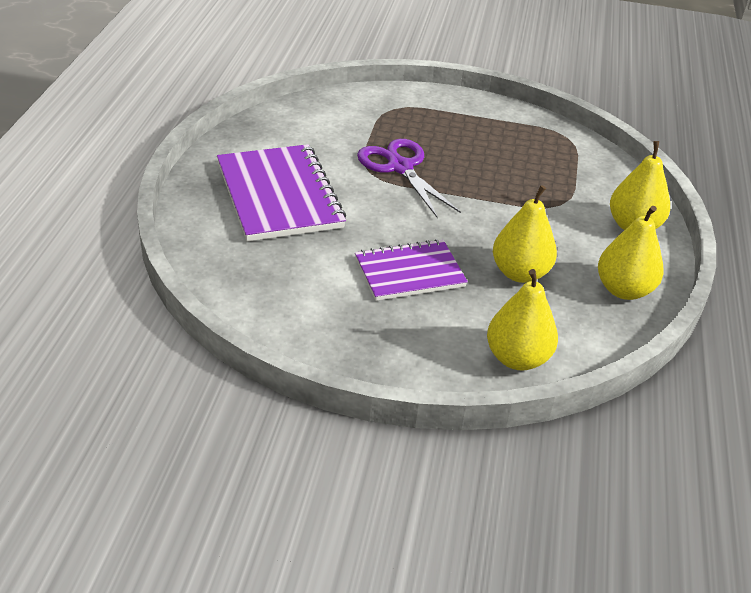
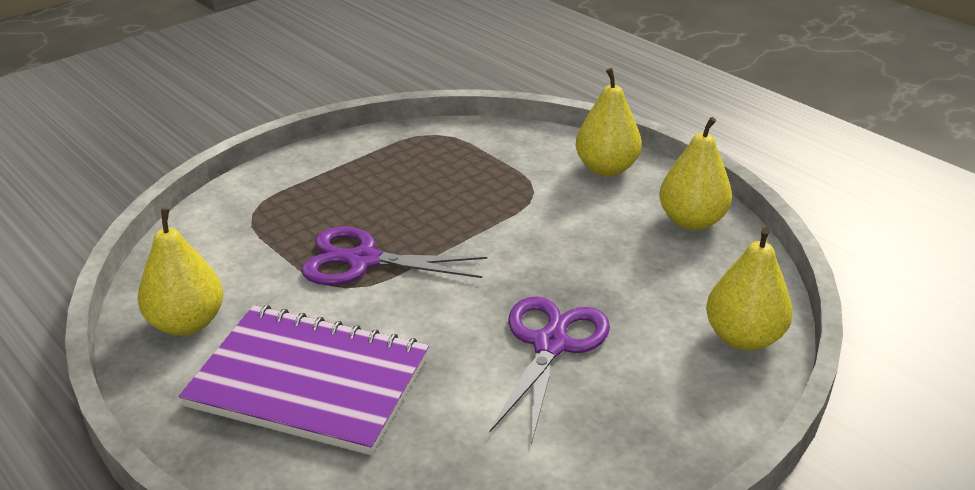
camera: 50 degrees left, 5 degrees down
(409, 273) = (550, 345): purple notebook -> purple scissors
(520, 273) = (616, 269): yellow pear -> yellow pear (187, 323)

